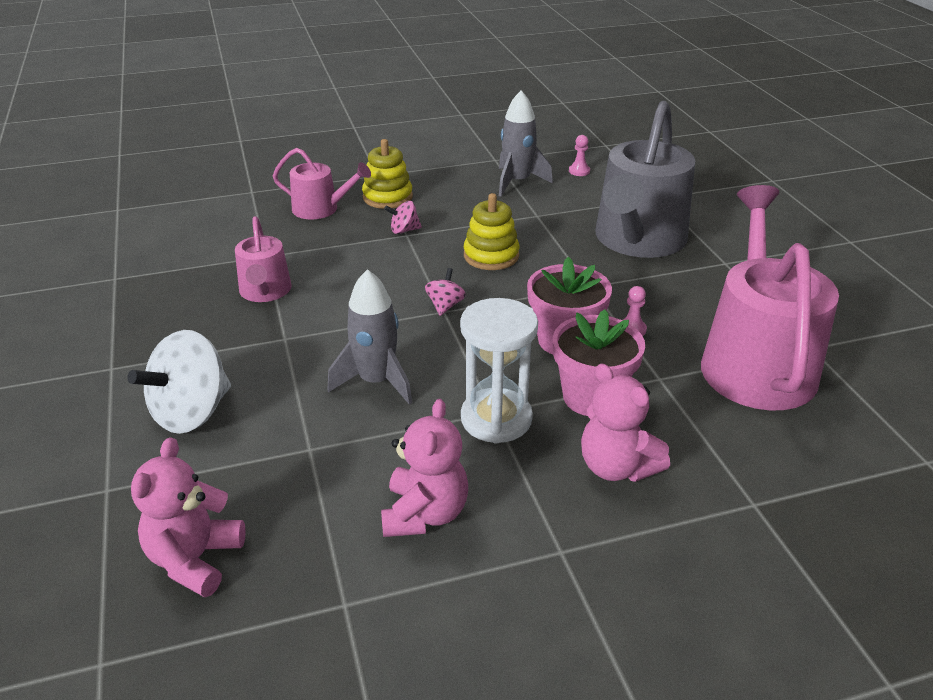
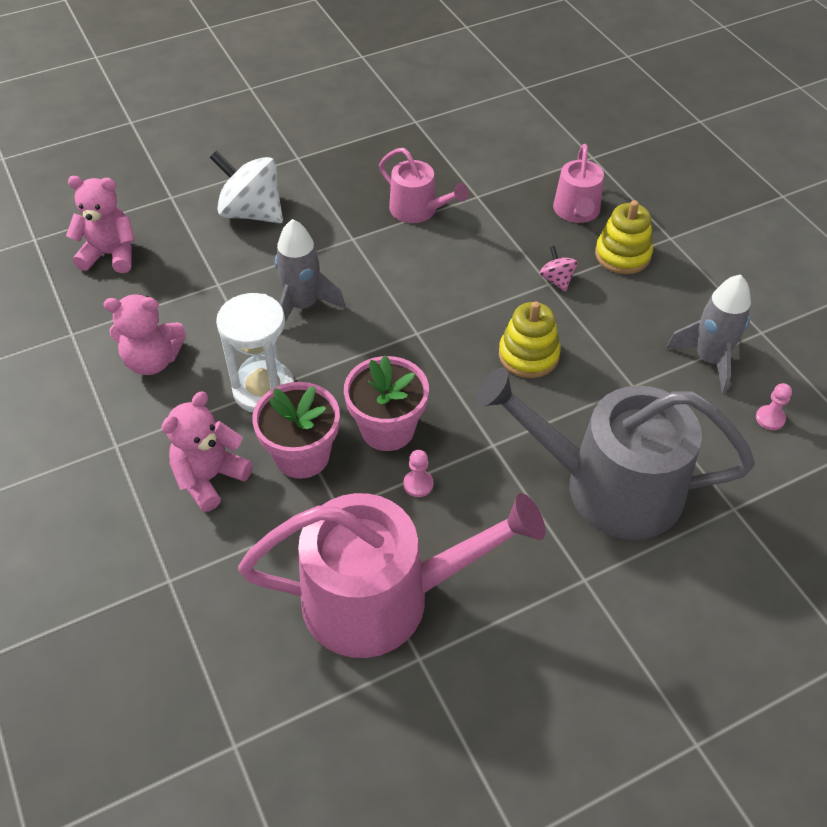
camera: 80 degrees right, 15 degrees up
(265, 292) = (418, 210): pink watering can -> pink watering can turned 120 degrees counterclockwise
(445, 306) = (426, 332): pink spinning top -> none

